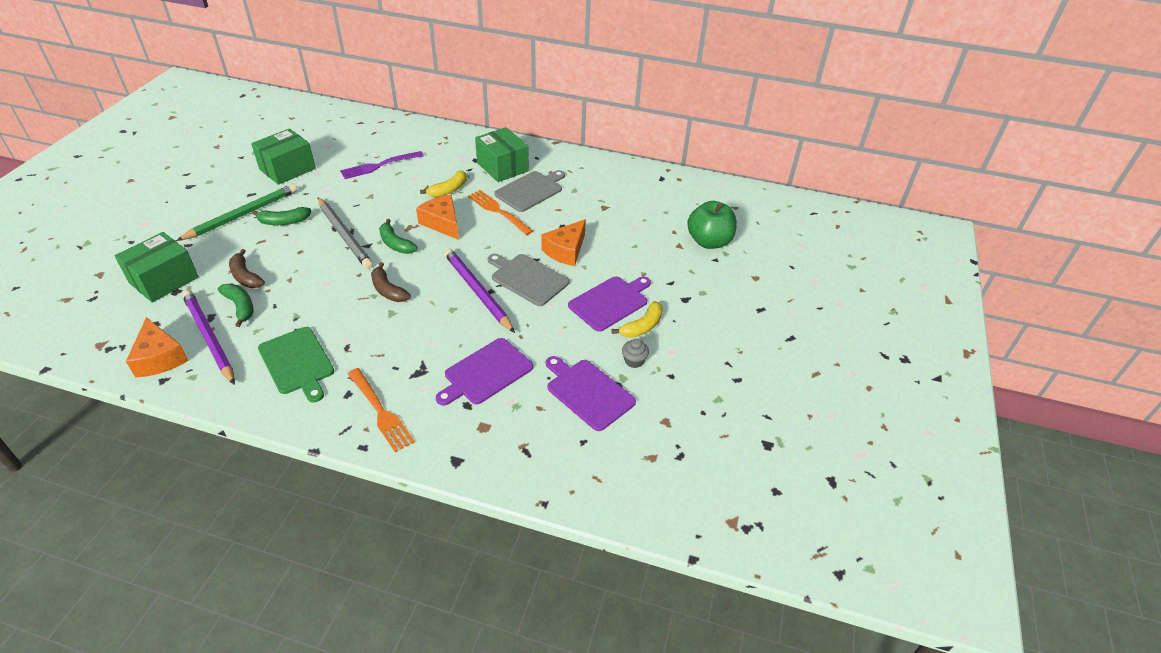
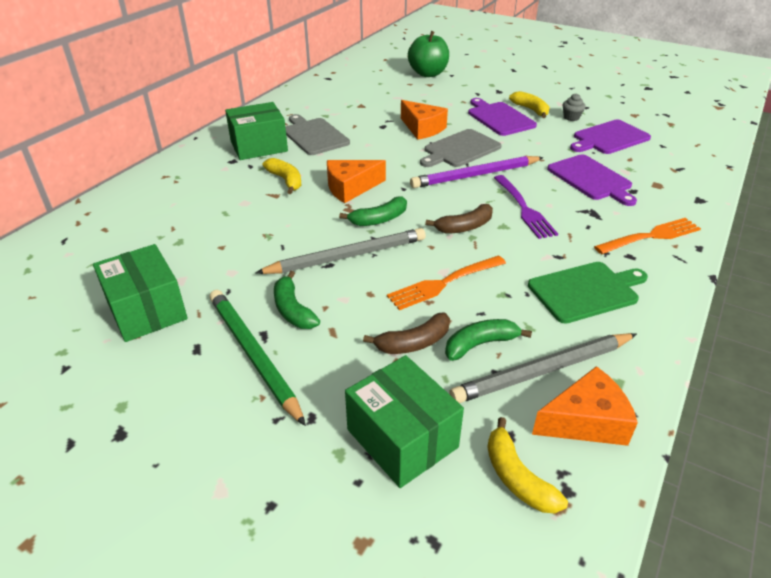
camera: 75 degrees left, 5 degrees down
(124, 327) = (517, 477): none -> yellow banana
(209, 338) = (543, 371): purple pencil -> grey pencil
(284, 222) = (293, 310): green banana -> green banana turned 150 degrees clockwise
(380, 165) = (198, 226): purple fork -> purple fork (523, 208)
(498, 211) = (343, 155): orange fork -> orange fork (444, 283)

